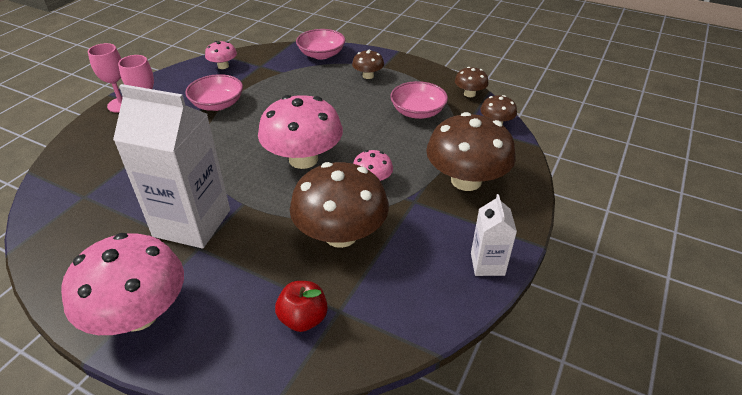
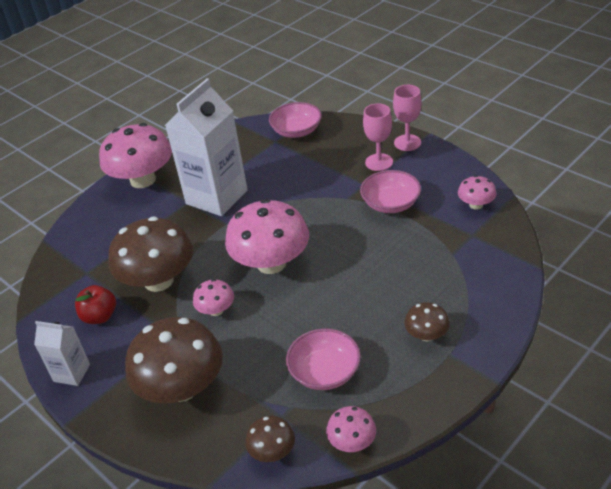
camera: 110 degrees right, 0 degrees up
(303, 318) = (91, 254): red apple -> red apple (100, 316)
(321, 54) = (495, 293): pink bowl -> pink bowl (296, 131)
(469, 94) = (352, 442): brown mushroom -> pink mushroom

